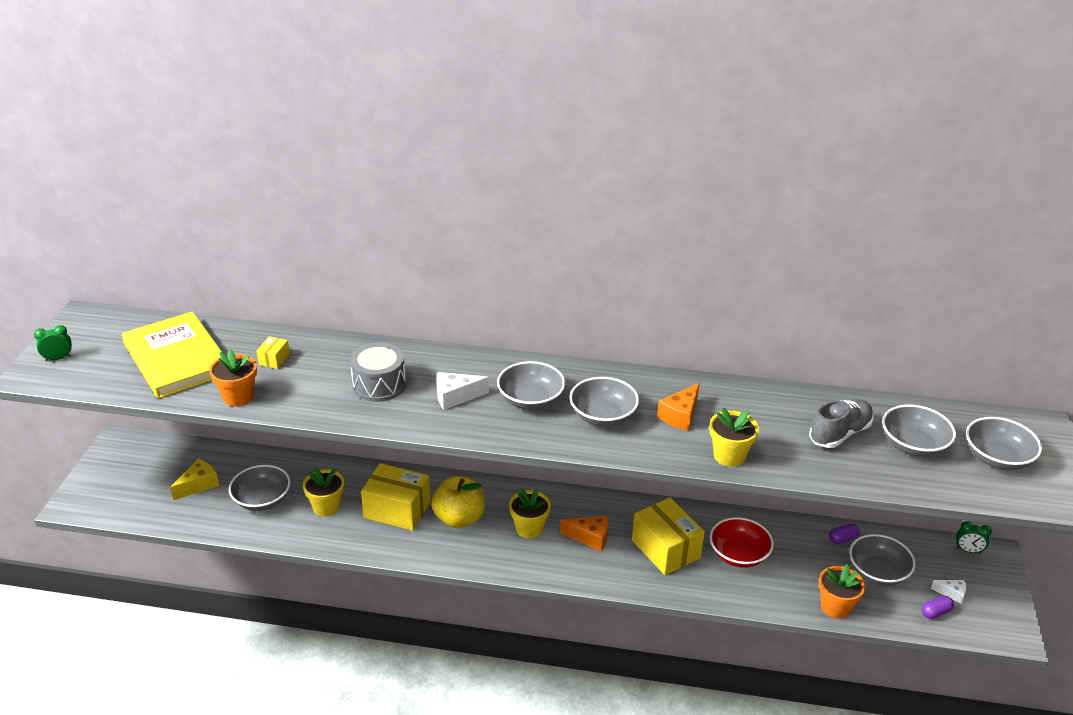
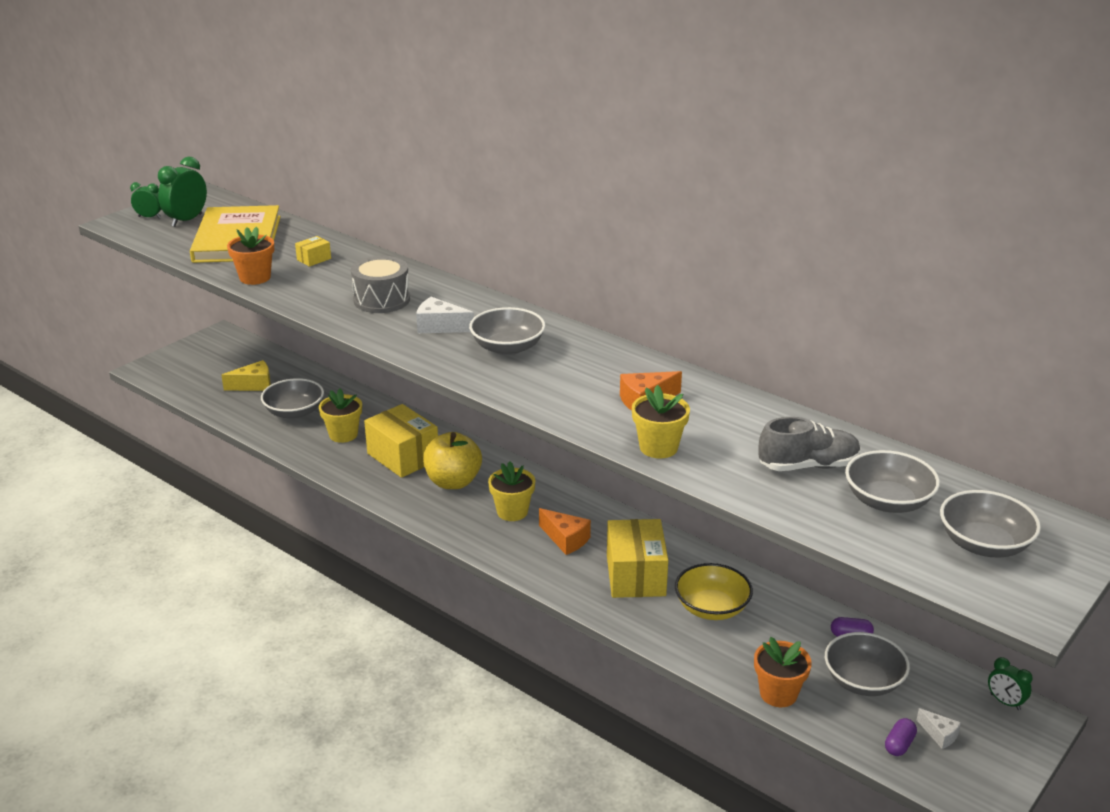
camera: 30 degrees right, 5 degrees down
(102, 351) = (186, 220): none -> green clock
(603, 416) = (564, 379): grey bowl -> none
(738, 555) = (711, 608): red bowl -> yellow bowl
(935, 612) = (899, 745): purple capsule -> purple capsule turned 60 degrees counterclockwise

